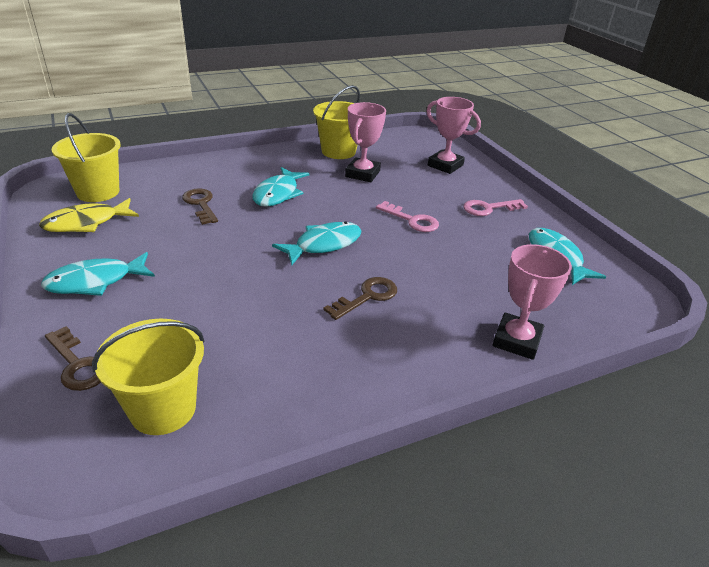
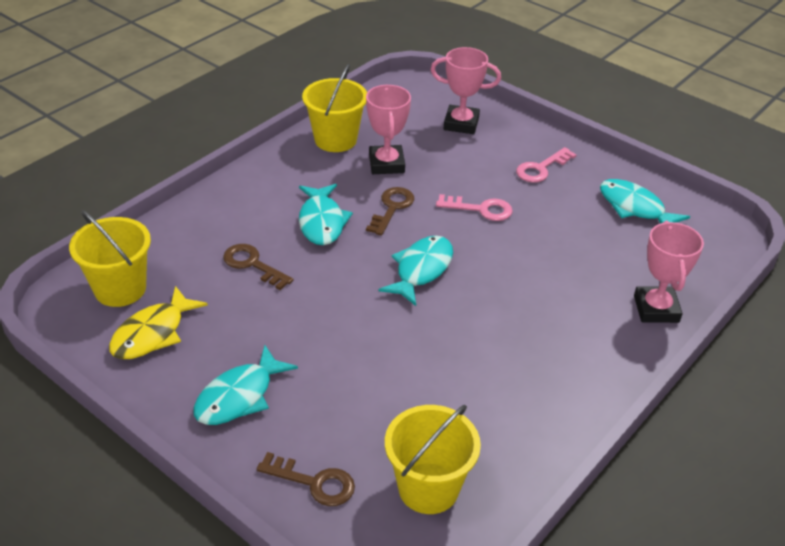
camera: 25 degrees left, 5 degrees up
(367, 297) = (506, 313): brown key -> brown key (392, 208)

